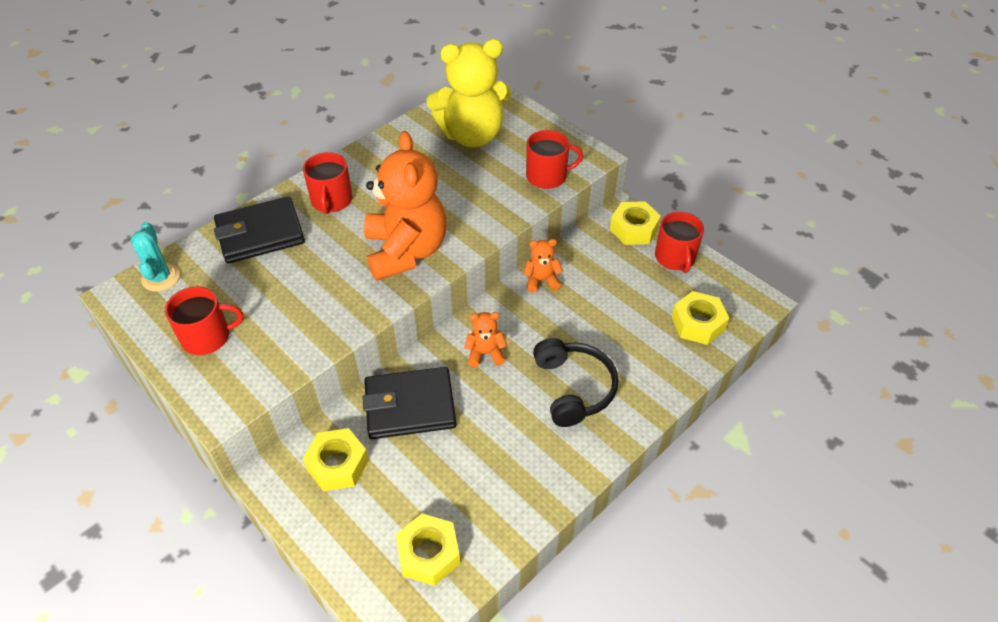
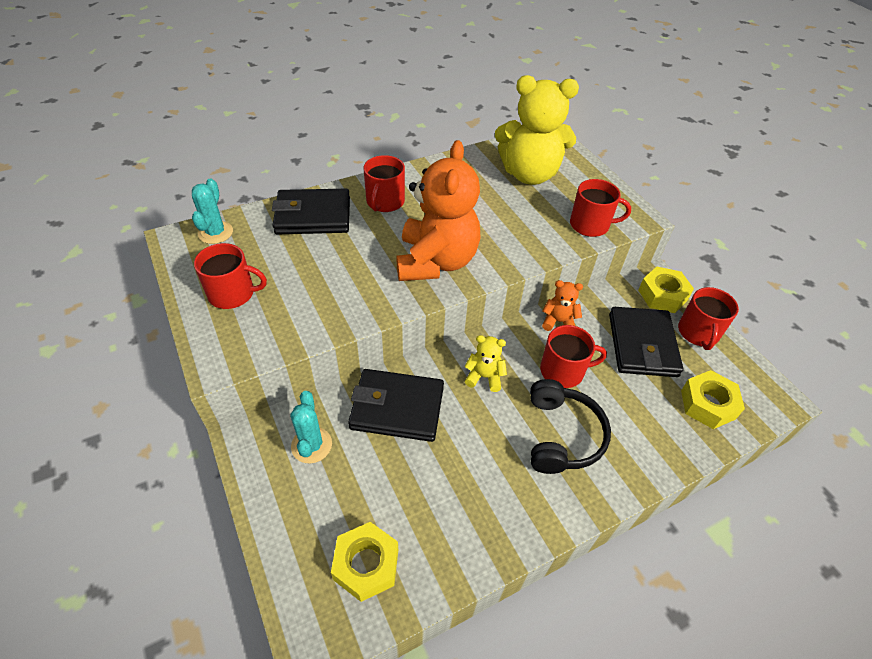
camera: 15 degrees right, 0 degrees up
(337, 464) = (311, 445): yellow nut -> turquoise cactus
(485, 353) = (484, 377): orange teddy bear -> yellow teddy bear
(559, 327) = (563, 371): none -> red mug
(626, 283) = (642, 345): none -> black wallet

